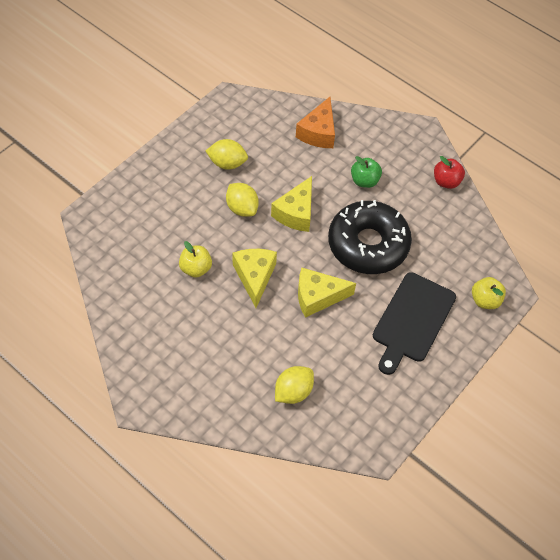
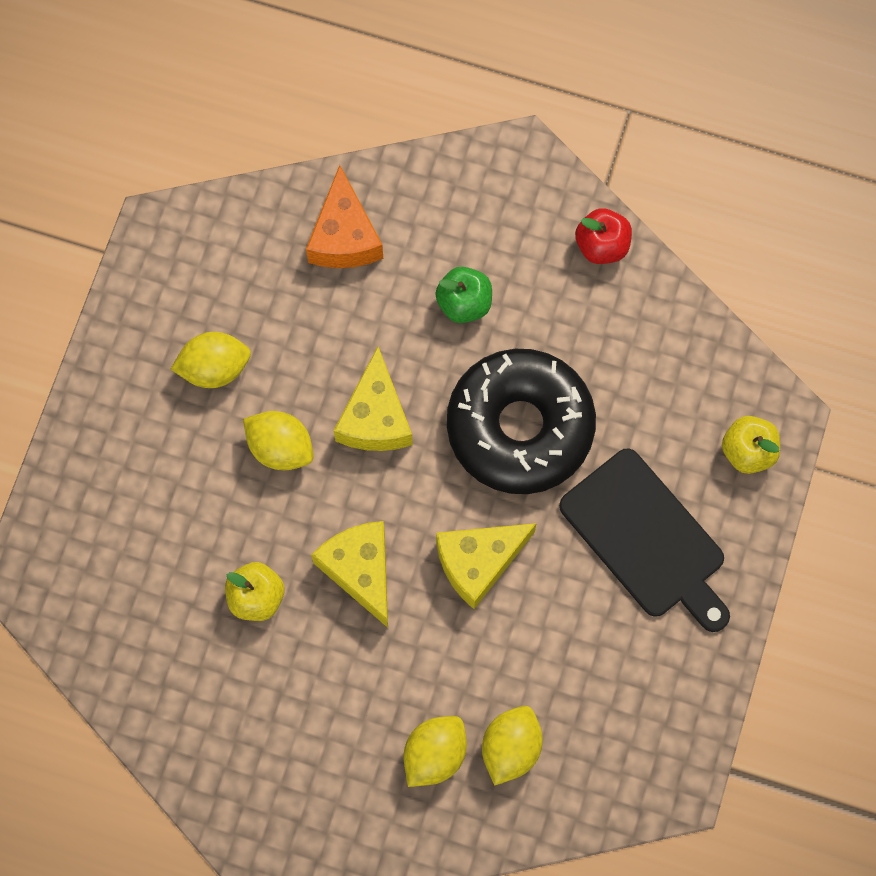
camera: 20 degrees left, 15 degrees up
(251, 378) = (434, 754): none -> yellow lemon
(412, 320) = (646, 538): black cutting board -> black cutting board turned 45 degrees counterclockwise

